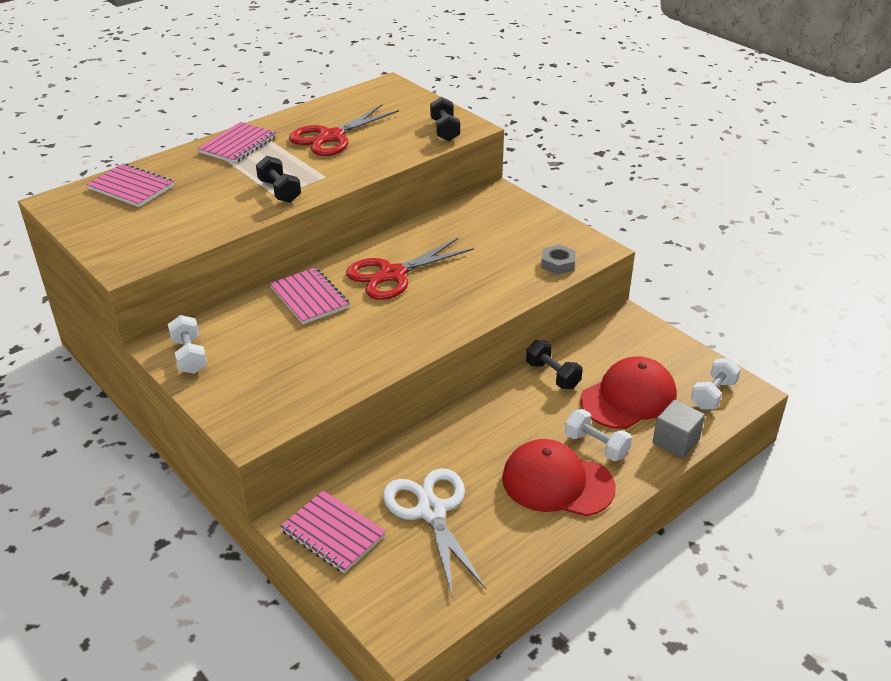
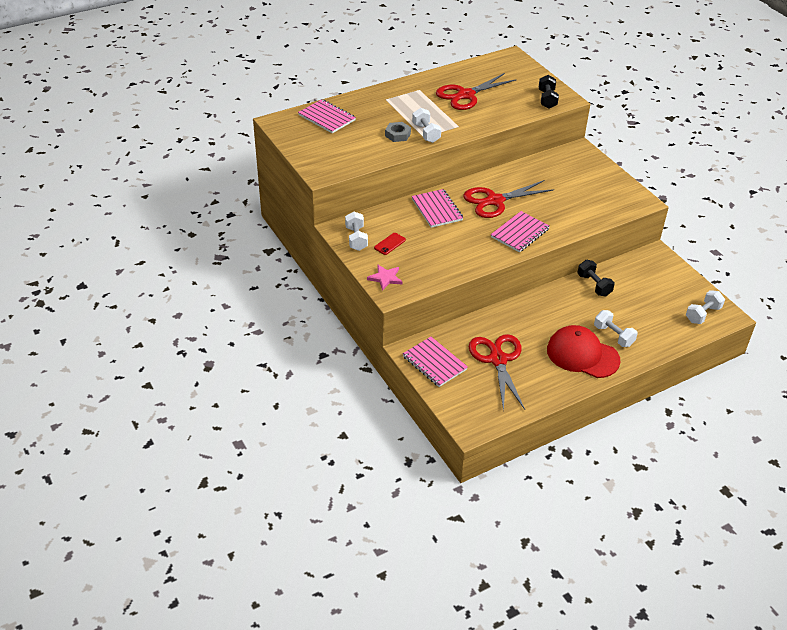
camera: 10 degrees right, 5 degrees up
(238, 145) = (400, 93): pink notebook -> pink notebook (520, 233)
(238, 410) = (385, 278): none -> pink star
(242, 357) = (389, 244): none -> red phone
(279, 191) = (426, 133): black dumbbell -> white dumbbell
(431, 511) = (498, 359): white scissors -> red scissors
(558, 263) = (611, 208): grey nut -> grey nut (397, 135)
(628, 398) = (643, 308): red cap -> none
(675, 441) = (668, 341): grey cube -> none

